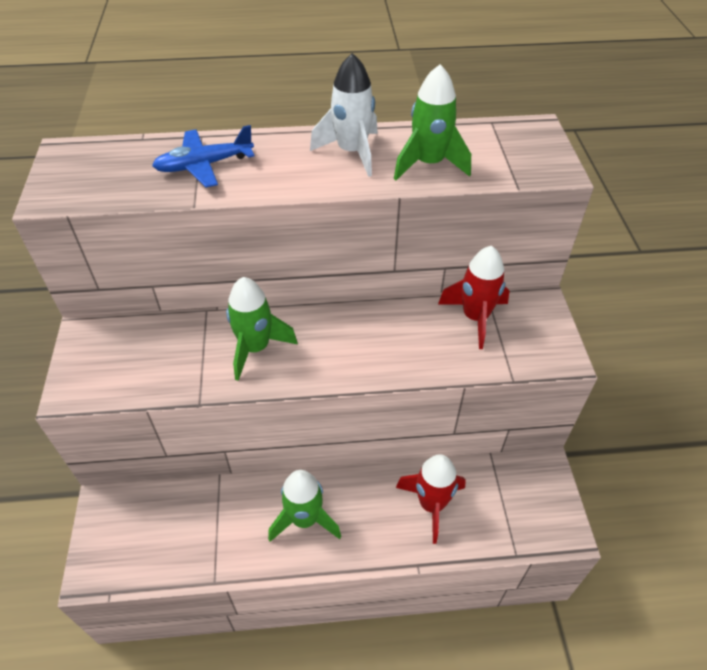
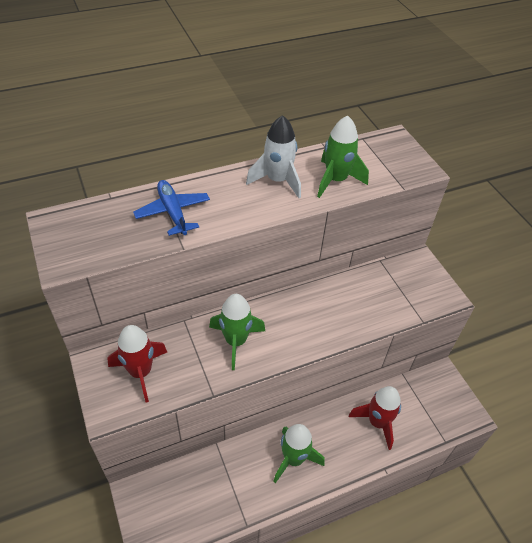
camera: 20 degrees left, 0 degrees up
(204, 165) = (173, 212): blue plane -> blue plane turned 105 degrees clockwise
(475, 317) = (380, 281): red rocket -> red rocket (141, 372)

